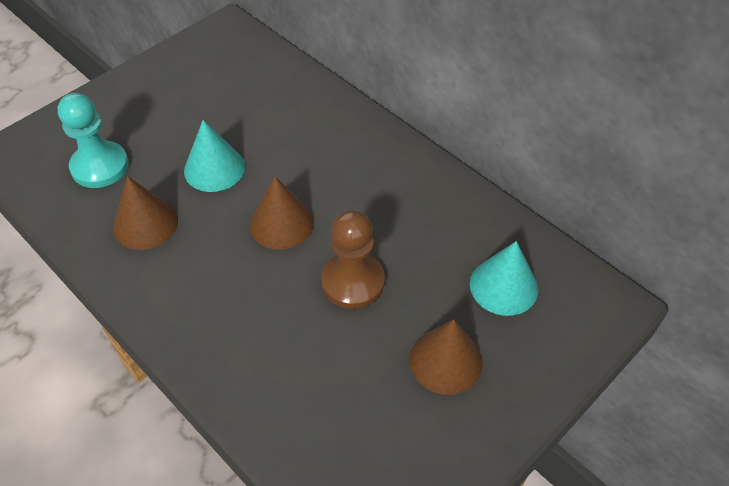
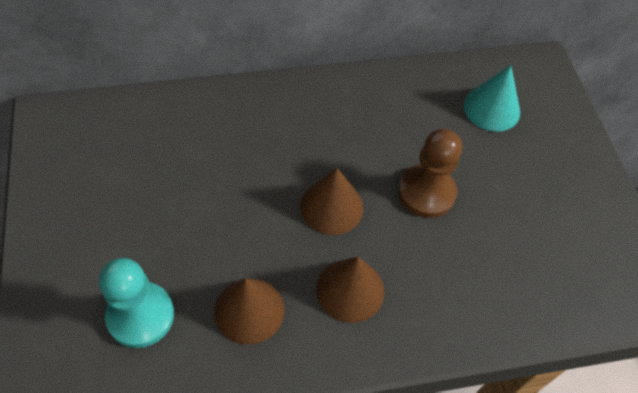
camera: 60 degrees left, 5 degrees up
(214, 168) = (227, 222): turquoise cone -> none
(446, 360) = (532, 178): brown cone -> brown cone (350, 290)

